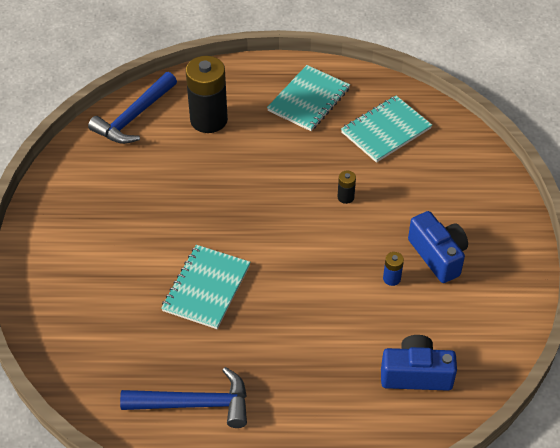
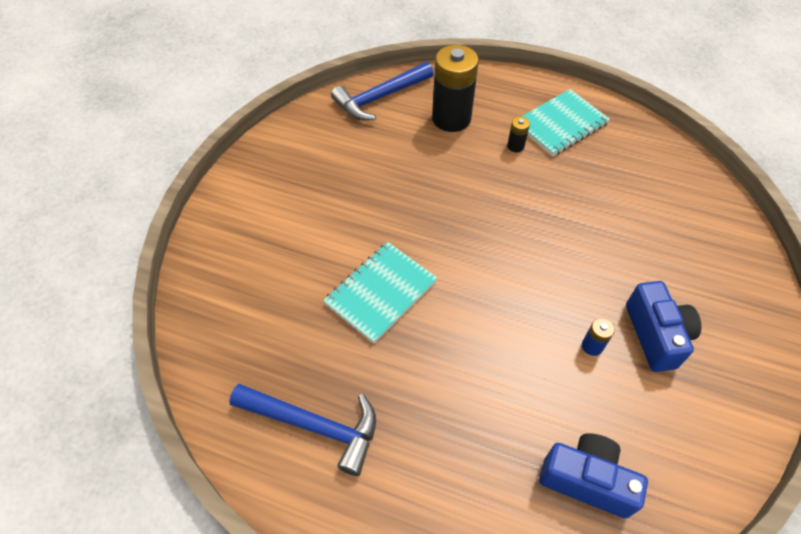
camera: 20 degrees right, 5 degrees up
(345, 197) = (567, 236): black battery -> black battery (515, 146)
(386, 130) = (635, 176): turquoise notebook -> none

